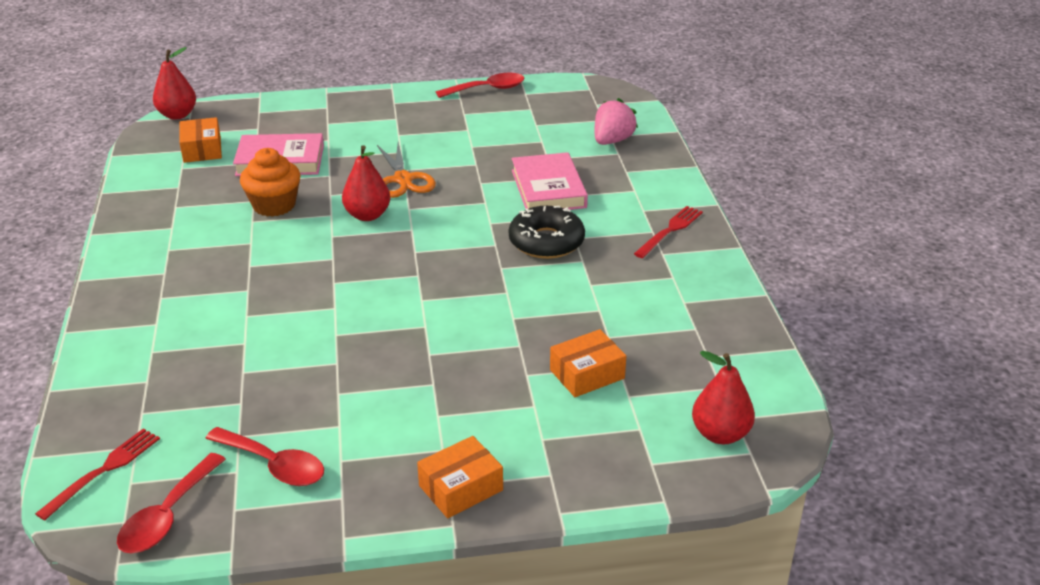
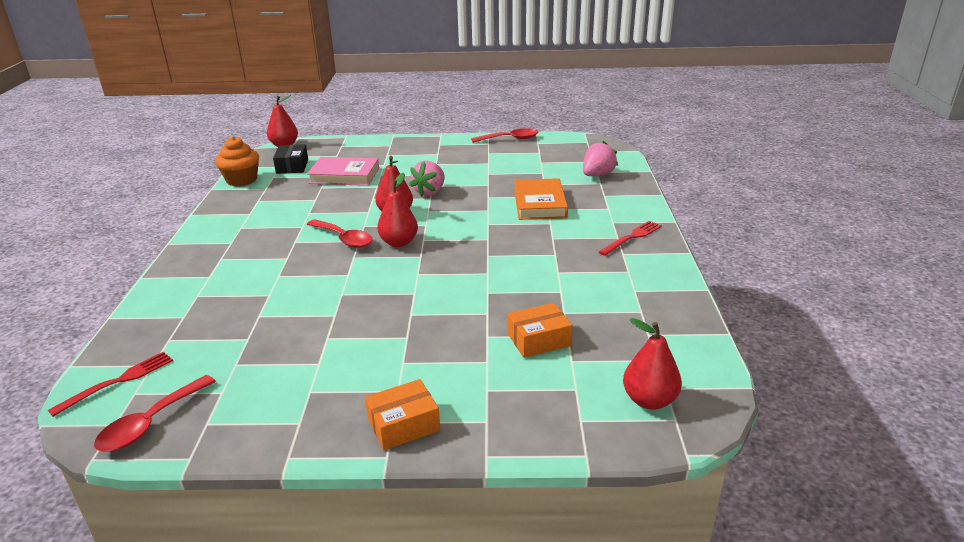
camera: 10 degrees right, 5 degrees down
(202, 149) = (292, 166): orange box -> black box
(274, 205) = (329, 203): orange cupcake -> orange cupcake (241, 180)
(274, 465) = (254, 390): red spoon -> red spoon (344, 239)
(385, 258) = (399, 242): none -> red pear
(403, 179) = (430, 192): orange scissors -> pink strawberry
(546, 242) = (529, 239): black donut -> none
(548, 189) = (540, 203): pink book -> orange book

